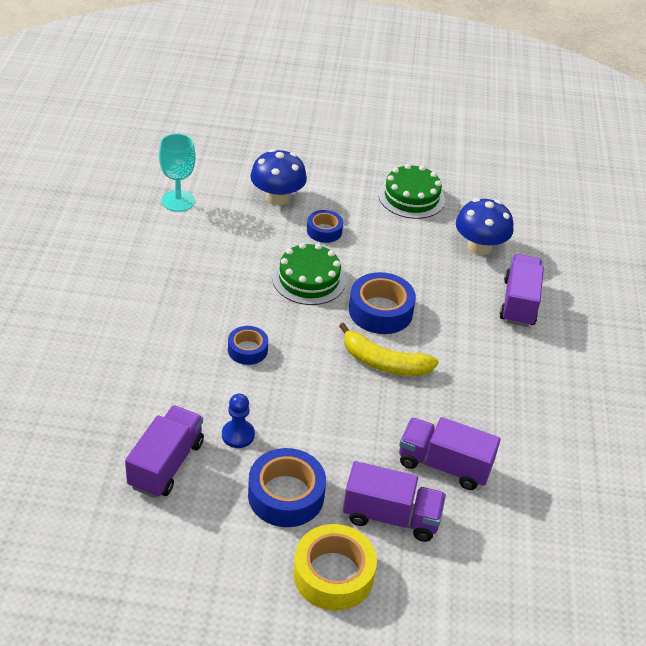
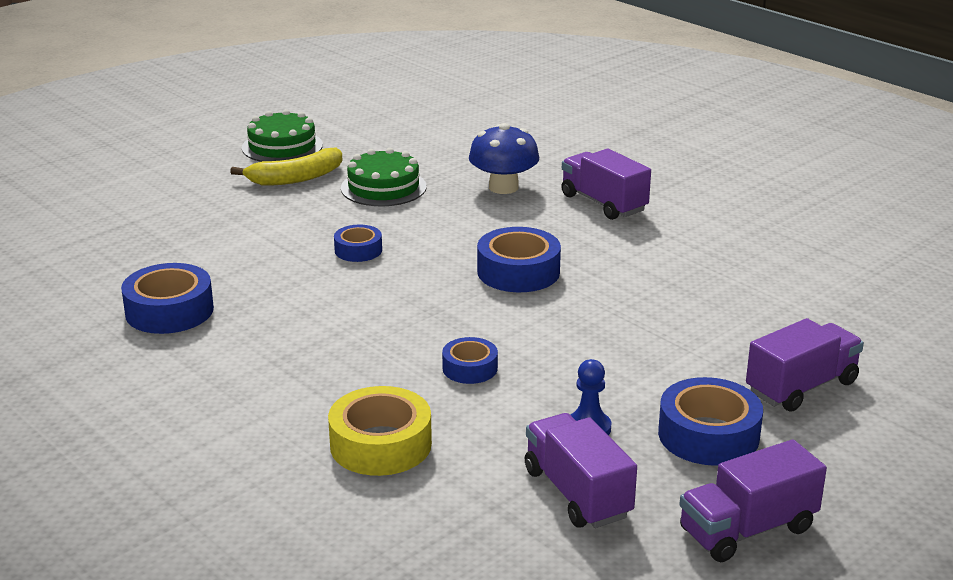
camera: 45 degrees left, 15 degrees down
(178, 201) = (169, 311): turquoise goblet -> blue tape
(277, 197) = (265, 253): blue mushroom -> none
(309, 279) = (416, 289): green cake -> green cake (282, 146)
(333, 574) = (845, 453): yellow tape -> yellow tape (380, 444)
(384, 362) = (592, 301): yellow banana -> yellow banana (295, 178)
(444, 465) = (765, 330): purple truck -> purple truck (747, 530)

